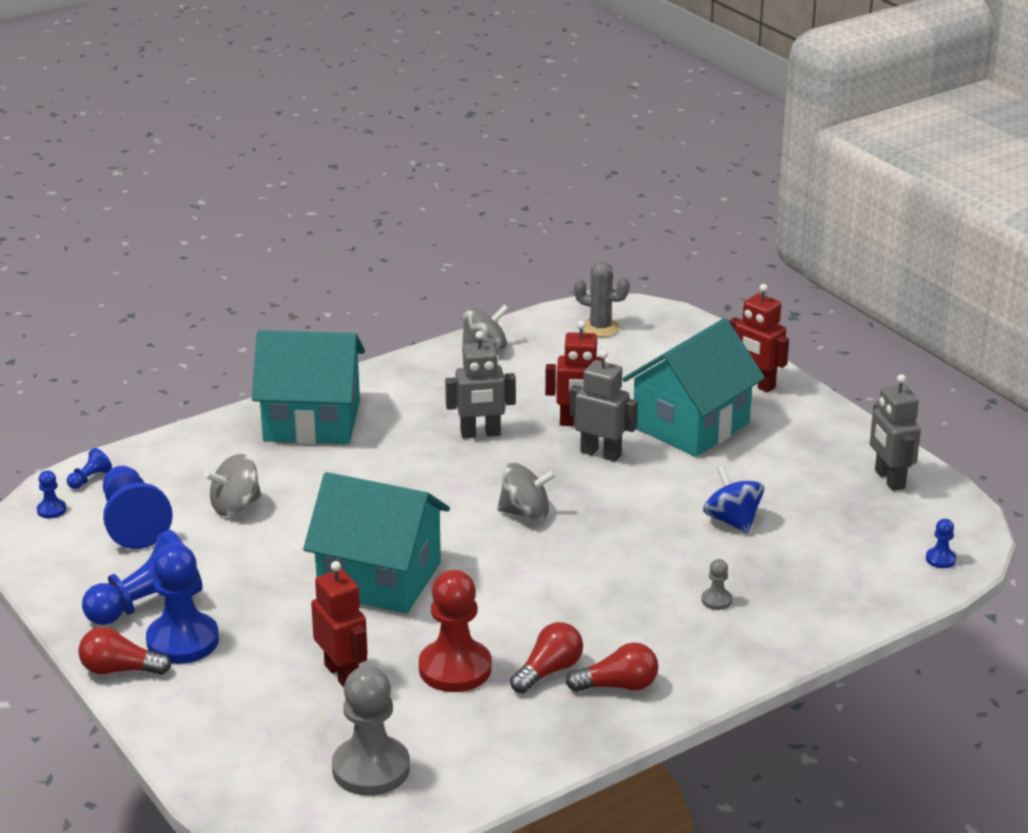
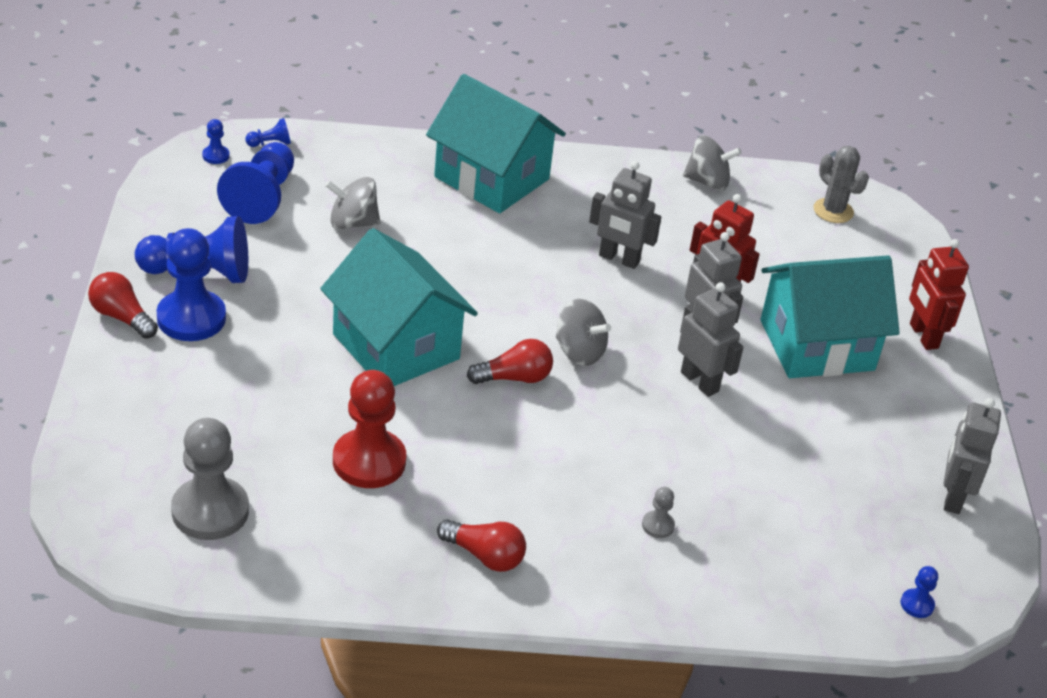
camera: 30 degrees right, 10 degrees up
(342, 674) = (277, 415): red robot -> none
(549, 671) = (442, 508): red light bulb -> red light bulb (514, 378)
(637, 490) = (700, 382): none -> grey robot
(732, 521) = (755, 457): blue spinning top -> none

